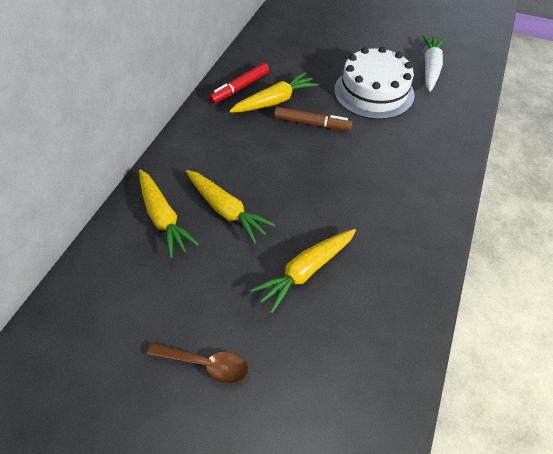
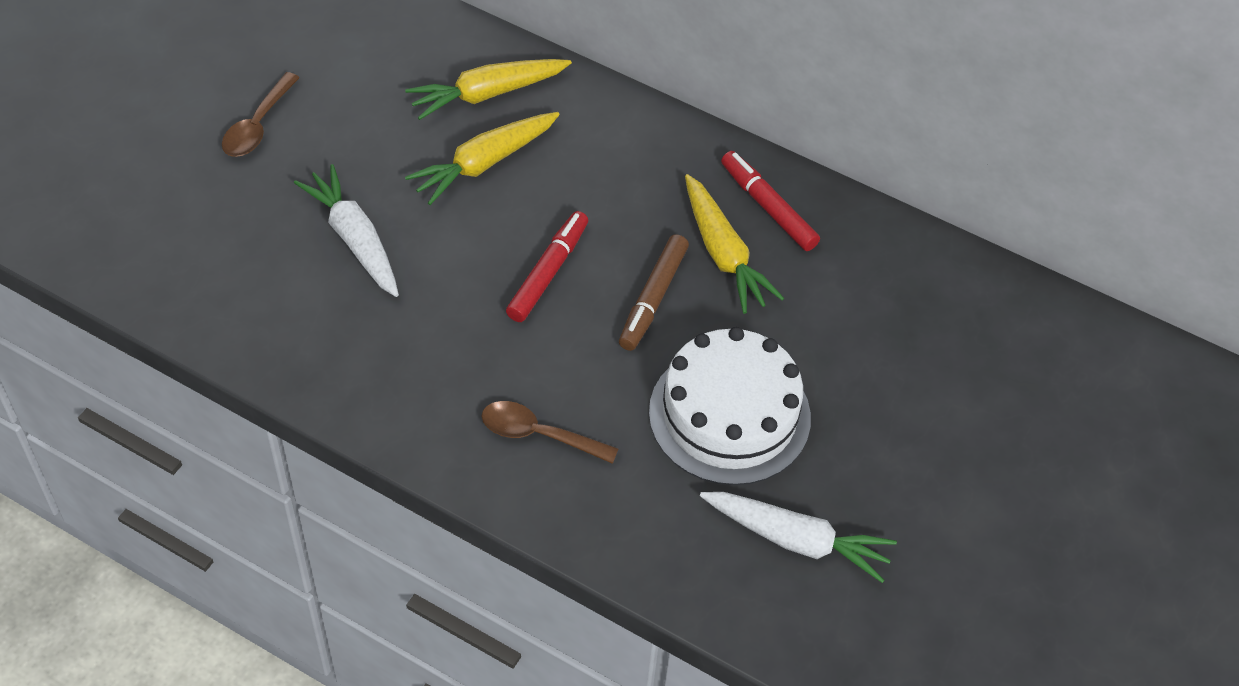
camera: 95 degrees right, 0 degrees up
(306, 168) = (548, 272): none -> red marker
(306, 271) = (354, 239): yellow carrot -> white carrot
(416, 158) = (538, 434): none -> brown spoon

